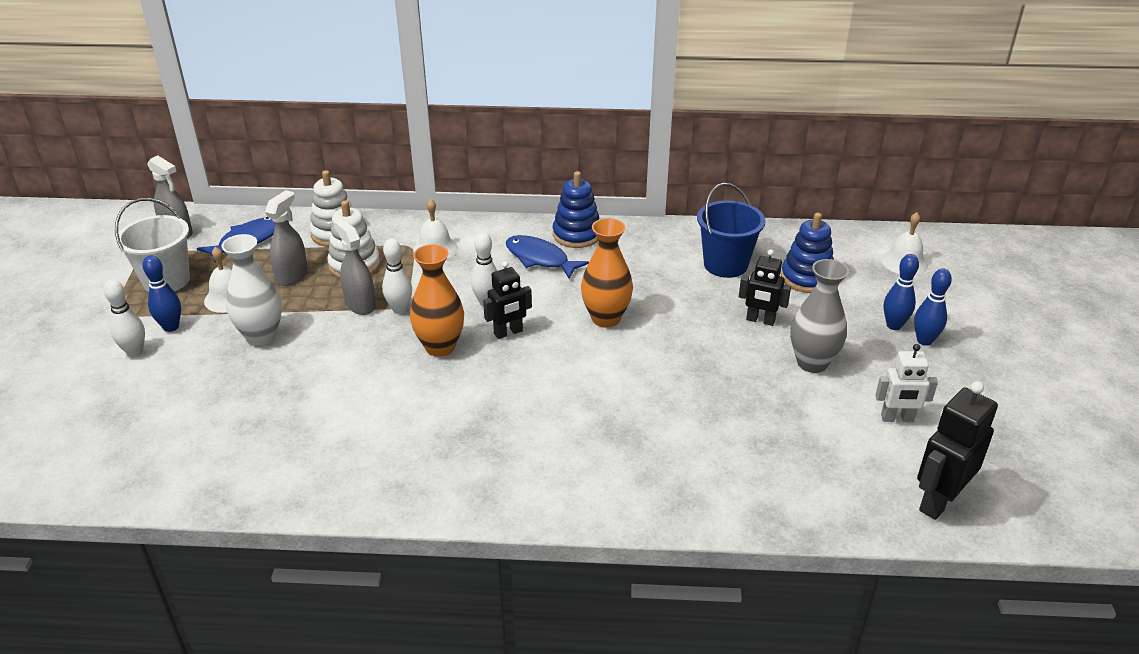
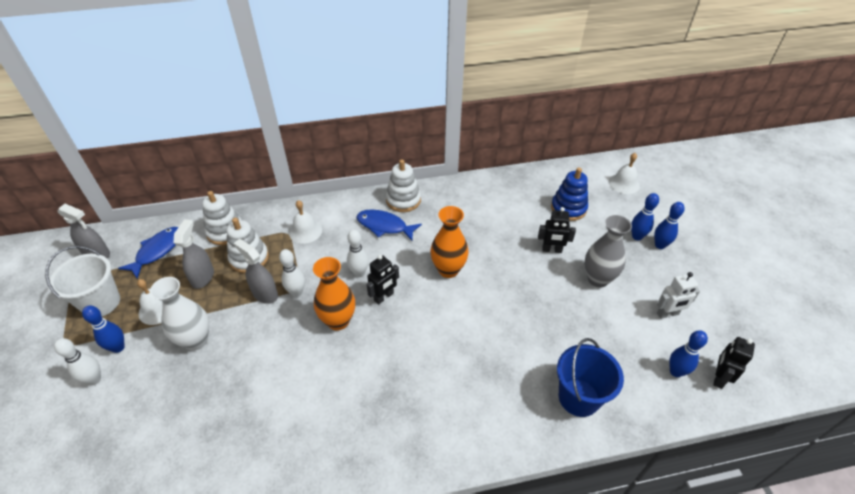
camera: 15 degrees left, 10 degrees up
(577, 235) = (403, 200): blue stacking toy -> white stacking toy
(725, 265) = (512, 207): blue bucket -> blue bucket (578, 397)
(877, 482) = (676, 372): none -> blue bowling pin
(938, 501) = (718, 378): black robot -> black robot, size x0.66

